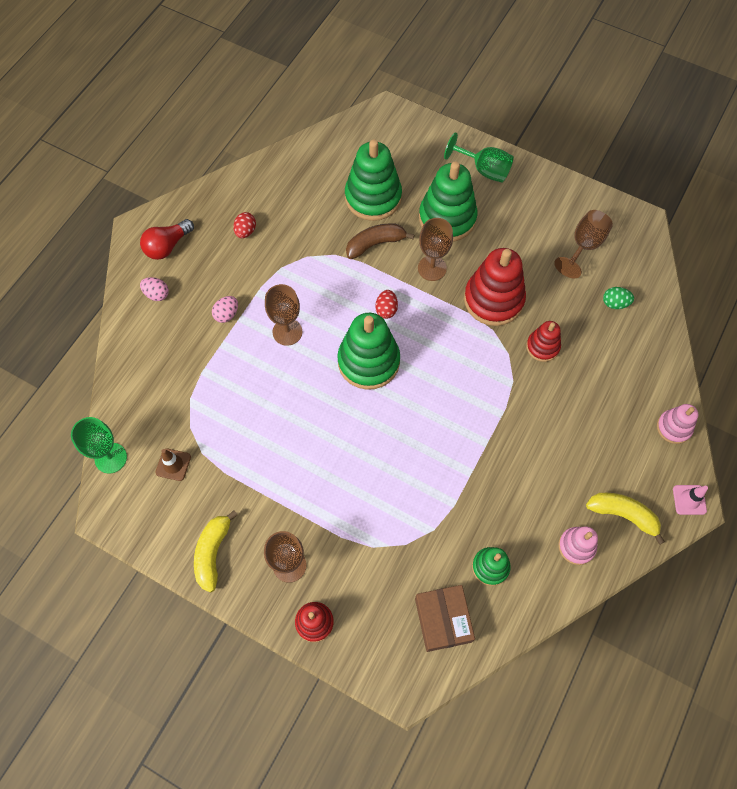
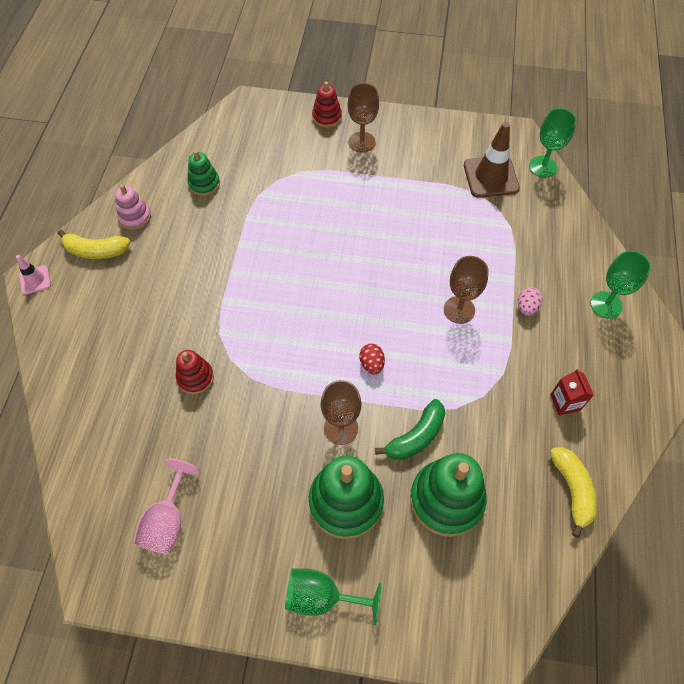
camera: 160 degrees right, 5 degrees down
(157, 294) = (606, 305): pink egg -> green goblet
(167, 246) = (633, 357): red light bulb -> none
(173, 464) = (491, 177): brown traffic cone -> brown traffic cone, size x1.87
(213, 553) = (423, 133): yellow banana -> yellow banana (572, 490)
(245, 231) = (565, 402): red egg -> red carton
(368, 361) = (367, 307): green stacking toy -> none
(375, 244) = (416, 436): brown banana -> green banana
(443, 620) = (232, 143): brown box -> none
(493, 300) = (261, 413): red stacking toy -> none
(584, 246) = (168, 520): brown goblet -> pink goblet
(615, 303) = (121, 455): green egg -> none
(673, 427) = (50, 338): pink stacking toy -> none

